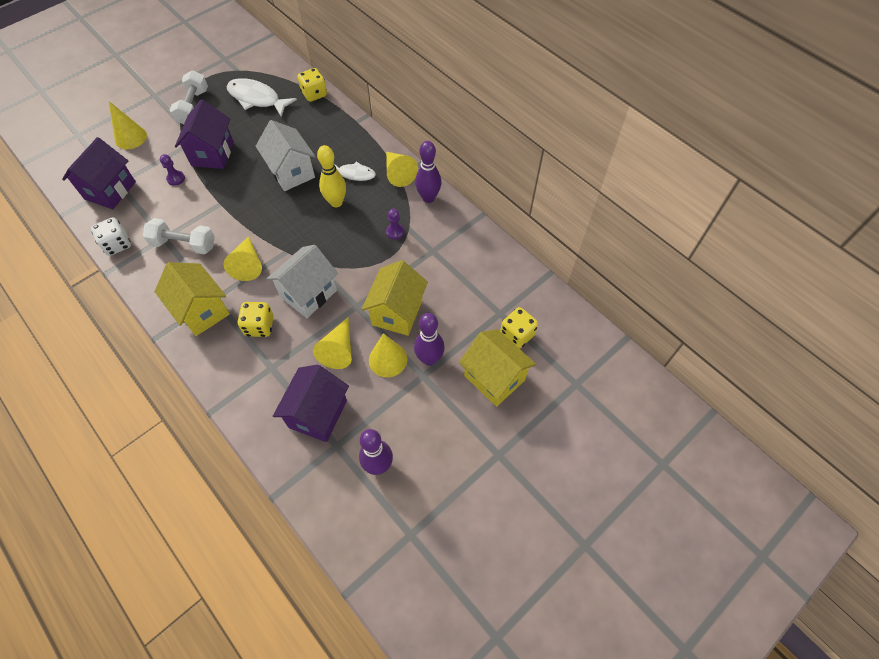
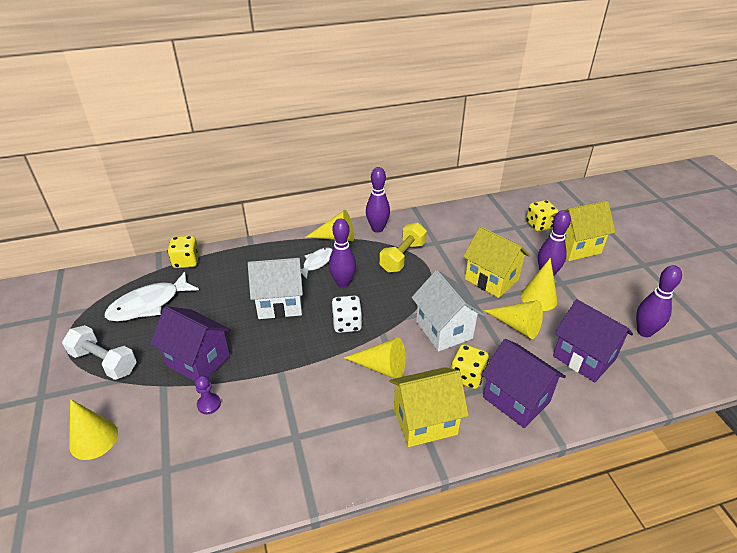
camera: 65 degrees left, 20 degrees down
(110, 190) = (171, 482): purple house -> purple house (516, 399)
(117, 244) = (273, 491): white dice -> white dice (347, 324)
(184, 244) = (318, 418): white dumbbell -> none
(336, 202) = (343, 283): yellow bowling pin -> purple bowling pin
(395, 232) = (403, 257): purple pawn -> yellow dumbbell

